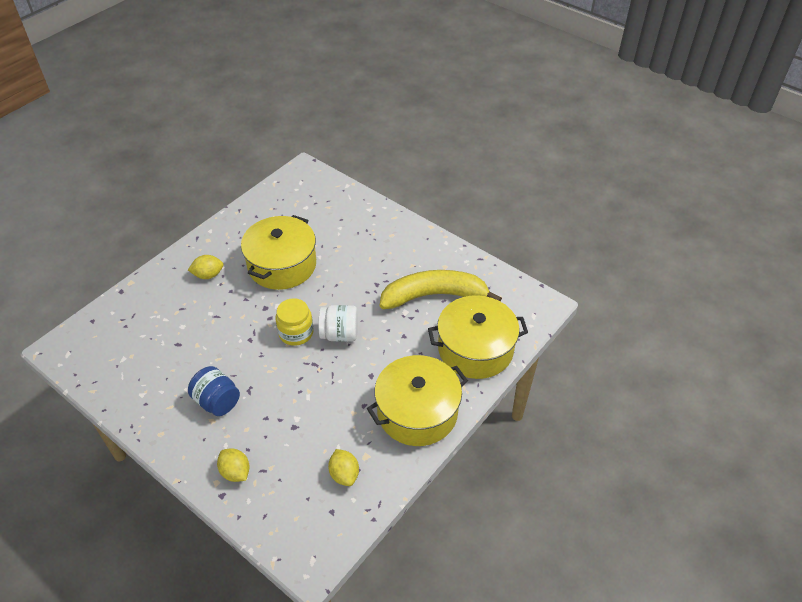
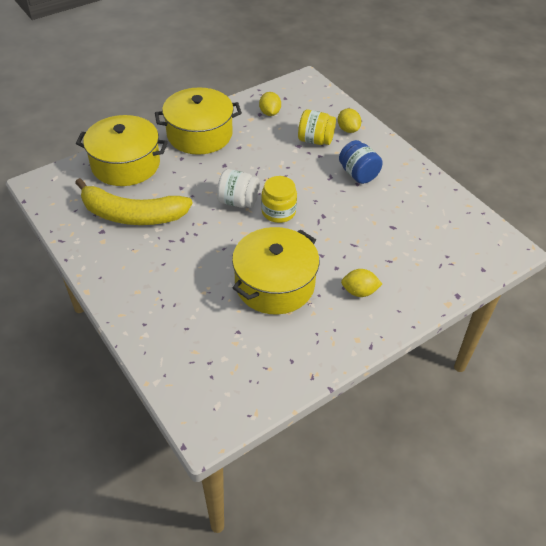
camera: 165 degrees left, 0 degrees up
(275, 441) = (315, 140): none -> yellow jar

